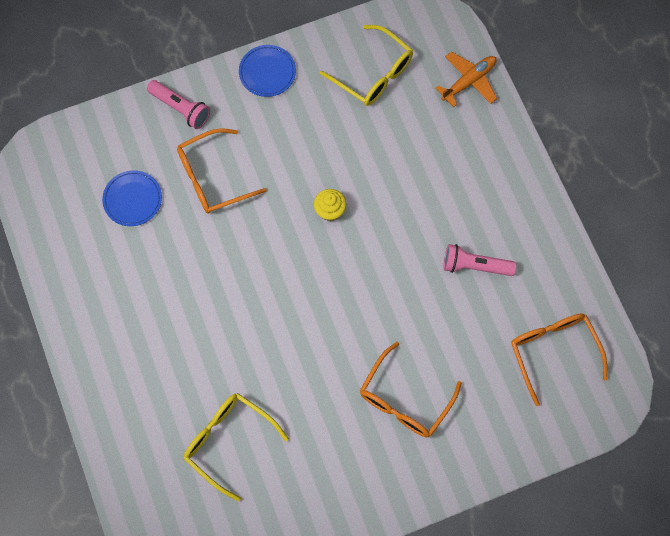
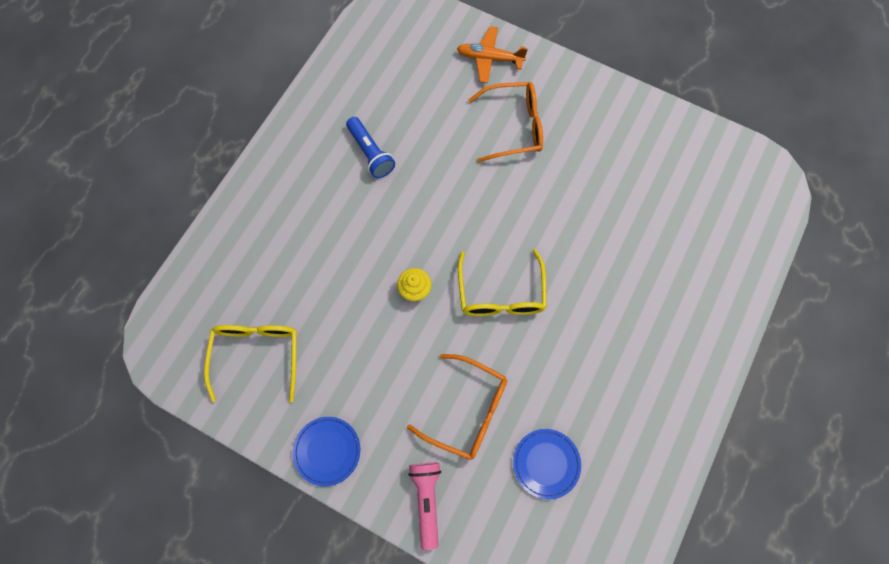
camera: 130 degrees left, 0 degrees up
(229, 442) = (655, 216): yellow glasses -> yellow glasses (501, 293)
(469, 81) = (205, 272): orange plane -> orange plane (489, 58)
(475, 266) = (370, 153): pink flashlight -> blue flashlight
(553, 352) = (393, 61): orange glasses -> none

